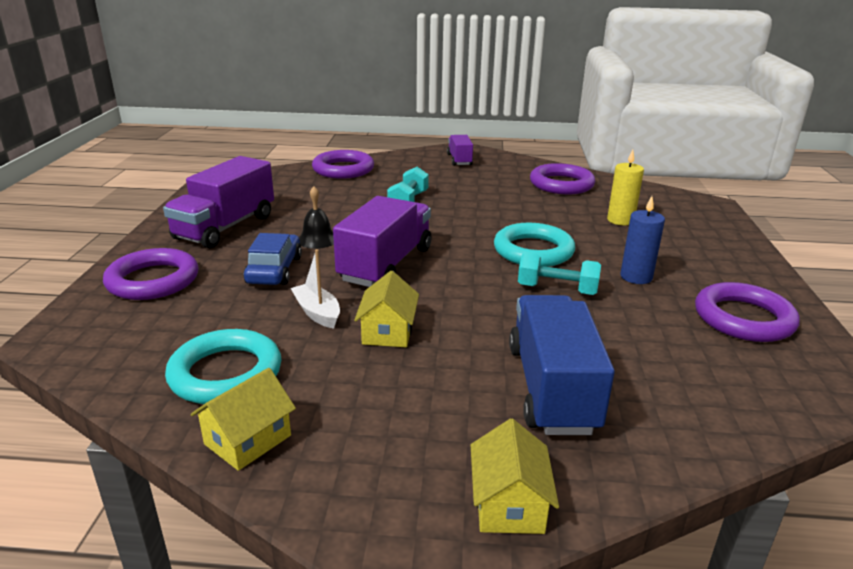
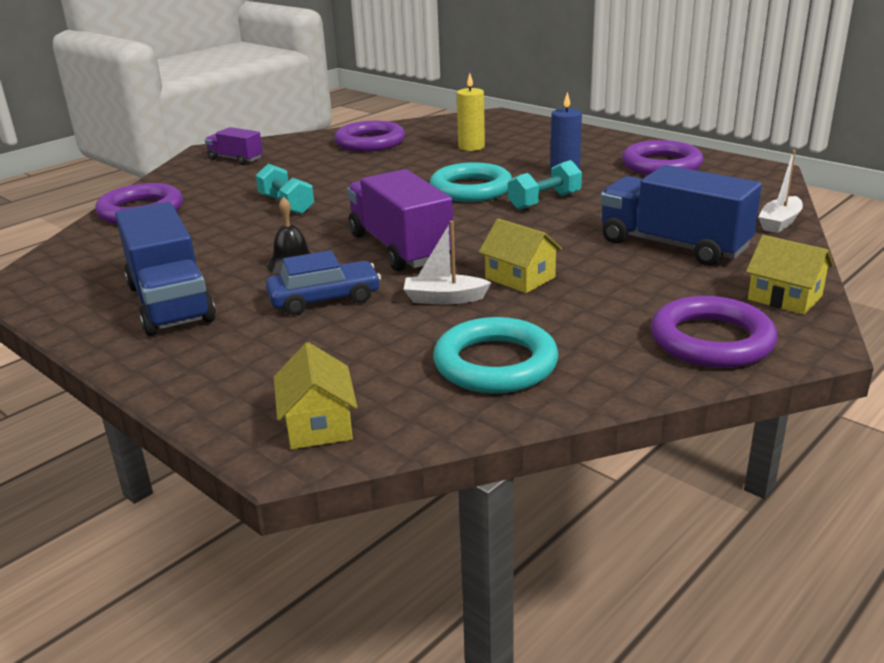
camera: 50 degrees left, 0 degrees up
(153, 280) = (236, 369): purple ring -> purple ring (711, 340)
(225, 227) = (170, 303): purple truck -> blue truck
(247, 439) = (614, 374): yellow house -> yellow house (318, 424)
(274, 270) = (324, 299): blue car -> blue car turned 120 degrees clockwise
(710, 443) = (779, 223): none -> white boat

